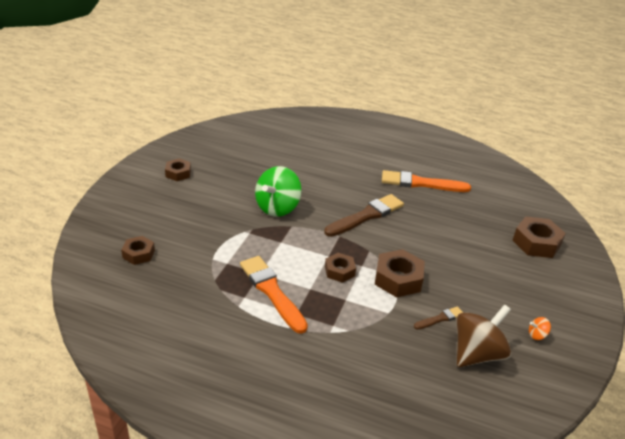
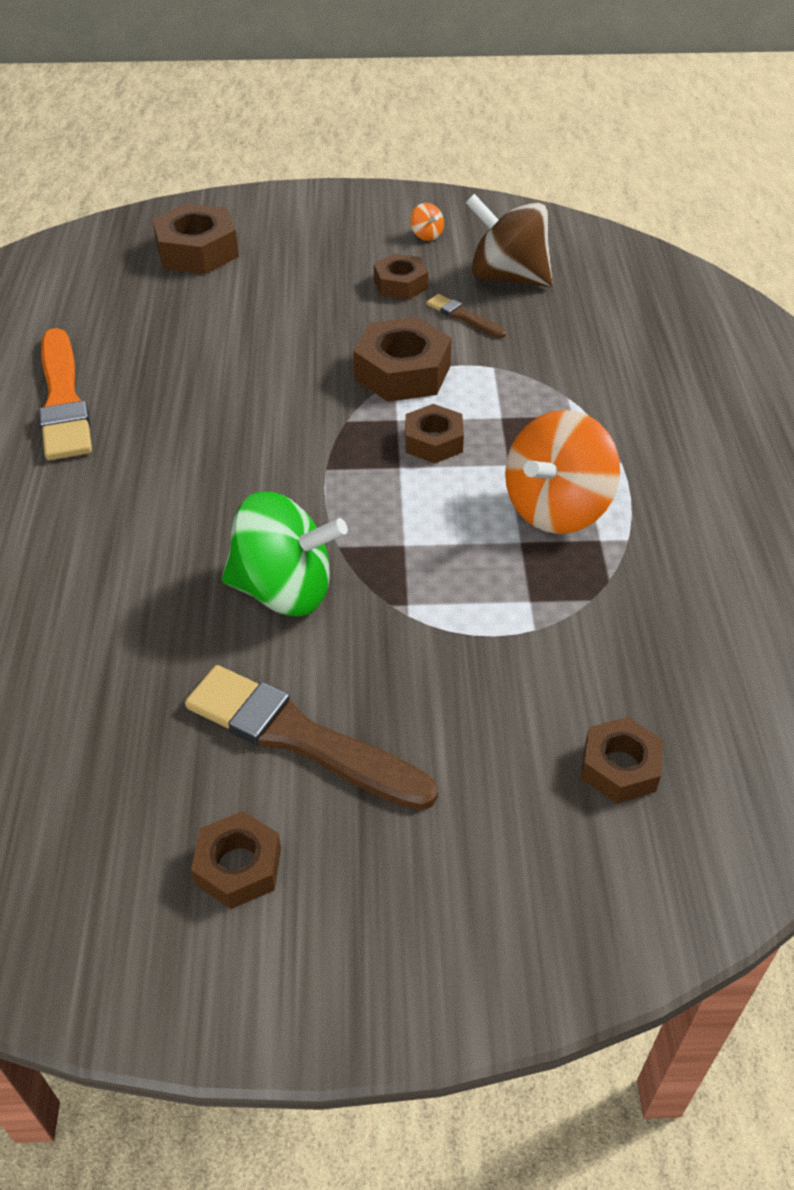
camera: 110 degrees left, 10 degrees up
(272, 292) = (556, 508): orange brush -> orange spinning top
(366, 216) = (233, 449): brown brush -> brown brush (300, 738)
(482, 305) = (400, 284): none -> brown nut

